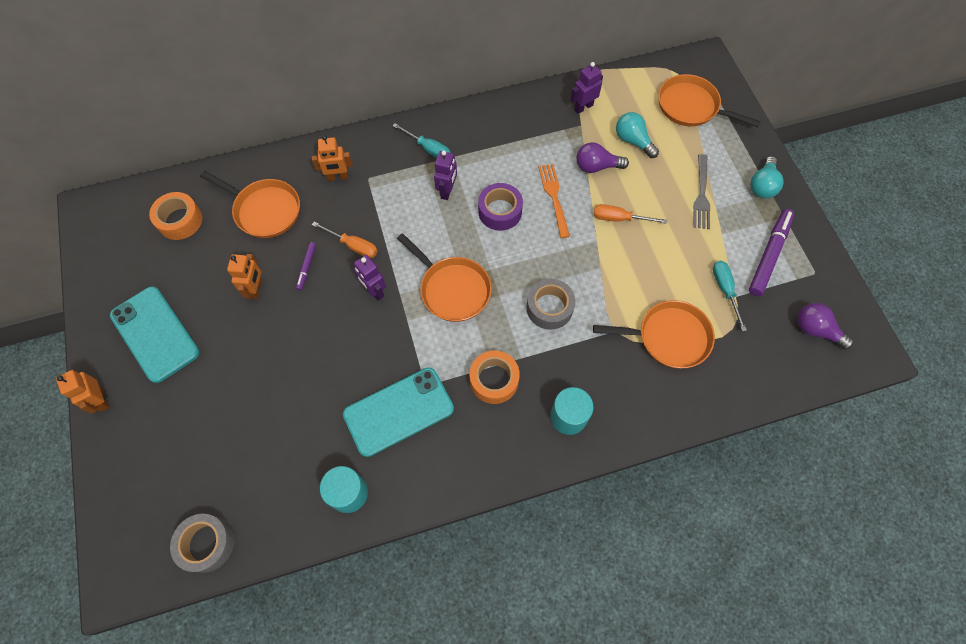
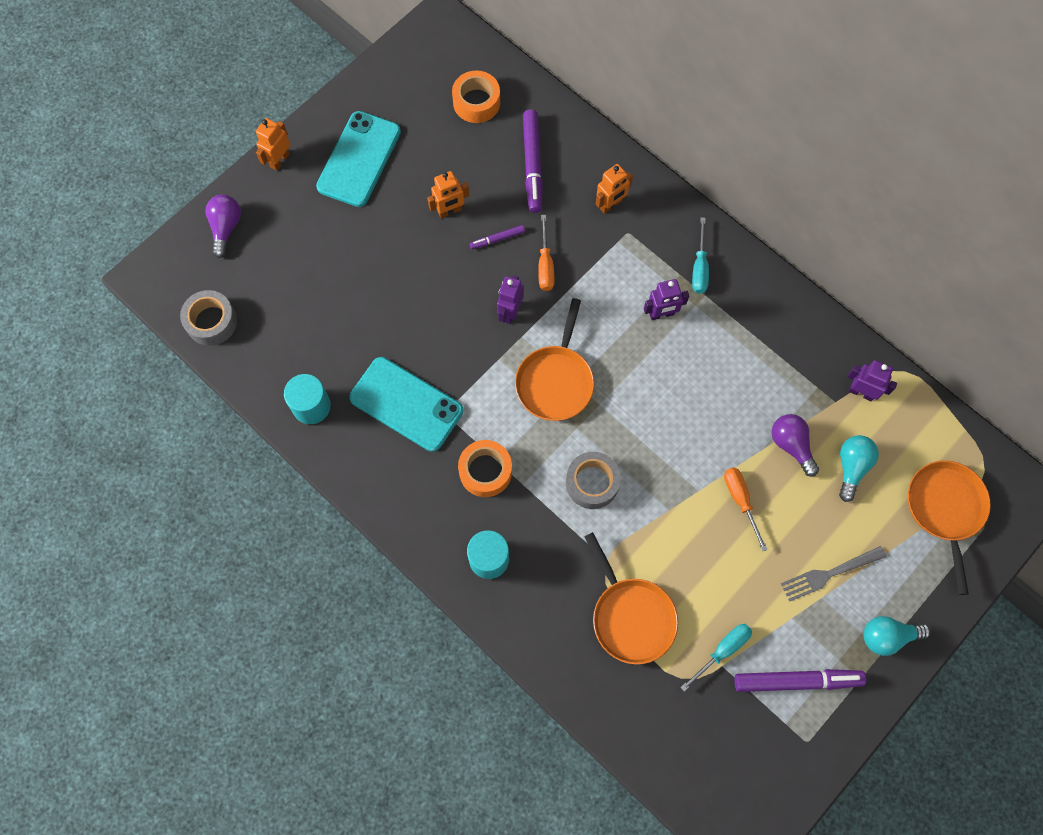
camera: 60 degrees right, 5 degrees up
(264, 210) = (532, 165): orange pan -> purple marker
(338, 177) = (610, 205): orange robot -> orange robot turned 90 degrees counterclockwise
(500, 211) = (671, 377): purple tape -> none
(554, 197) = (723, 422): orange fork -> none
(816, 330) = (734, 769): purple light bulb -> purple light bulb (226, 228)

